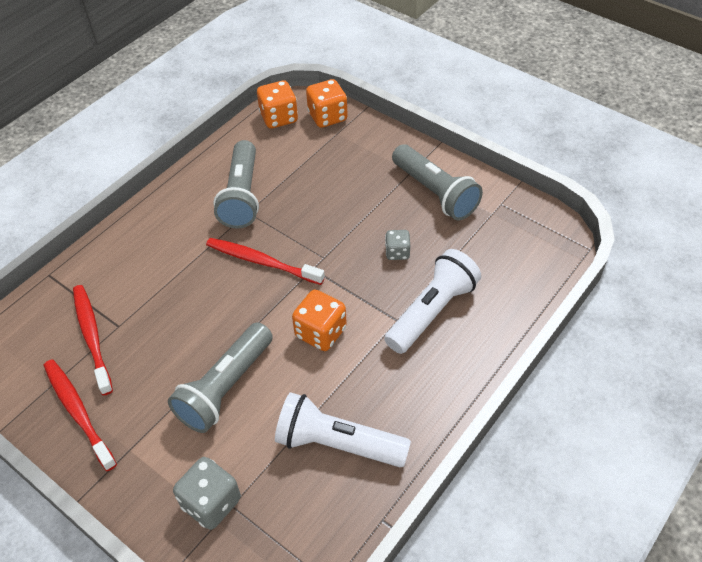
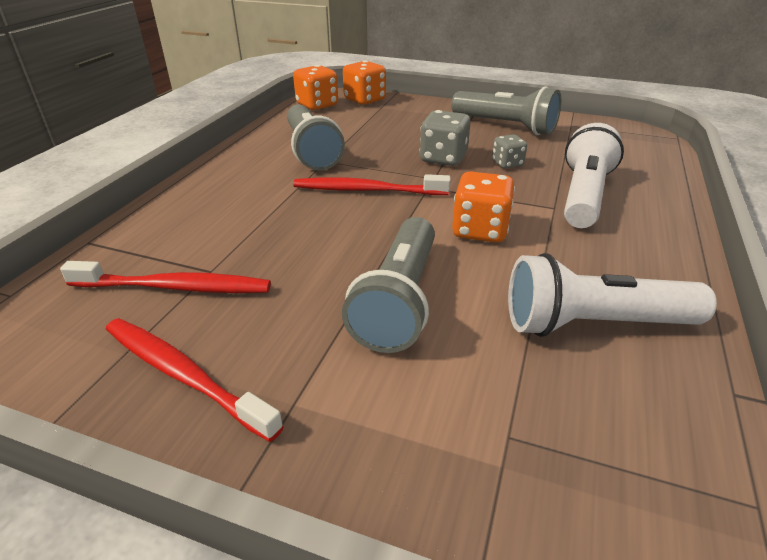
camera: 20 degrees left, 15 degrees down
(92, 336) = (175, 287): red toothbrush -> red toothbrush turned 135 degrees clockwise
(211, 503) = (473, 441): grey dice -> grey dice (443, 158)

